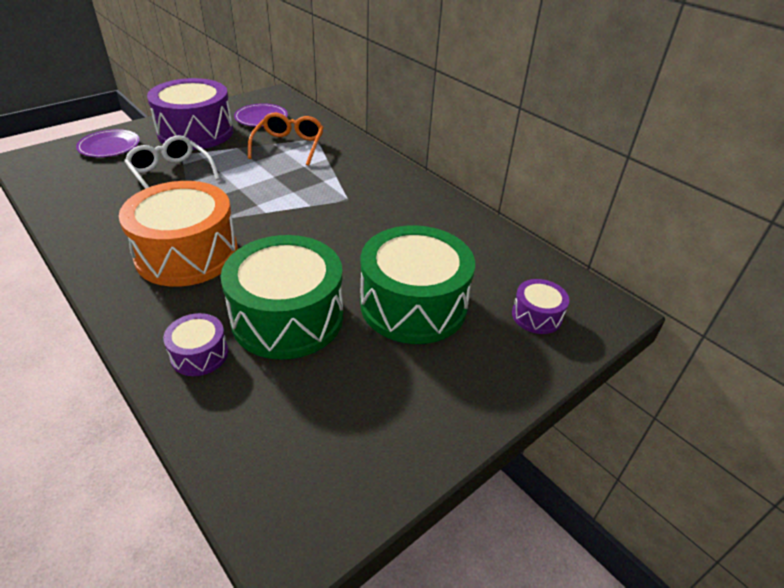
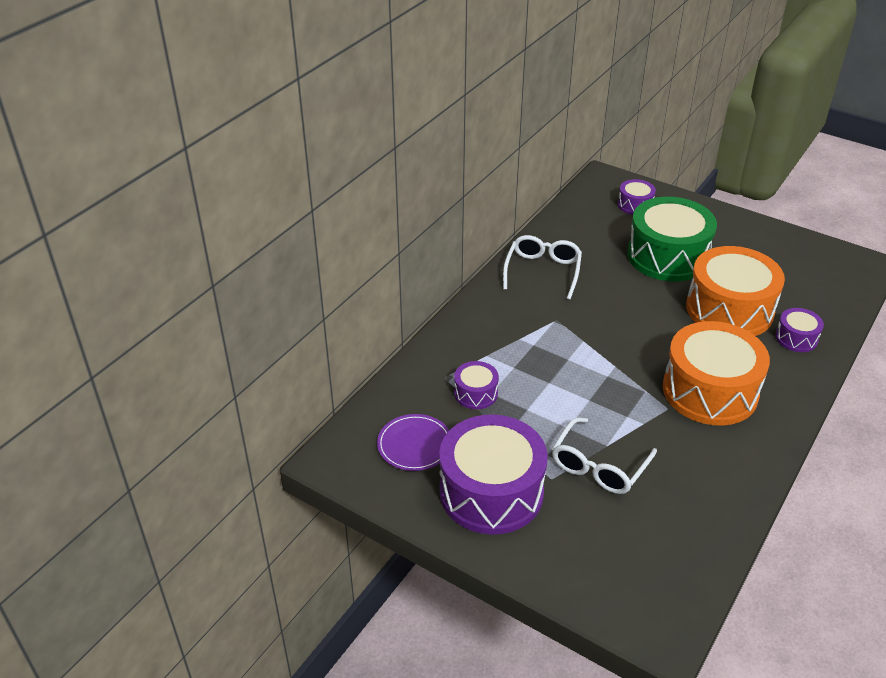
camera: 105 degrees left, 0 degrees up
(109, 146) = (578, 561): purple plate -> none
(287, 317) = (729, 309): green drum -> orange drum
(289, 146) = (476, 393): orange glasses -> purple drum
(424, 210) = (542, 271): none -> white glasses

